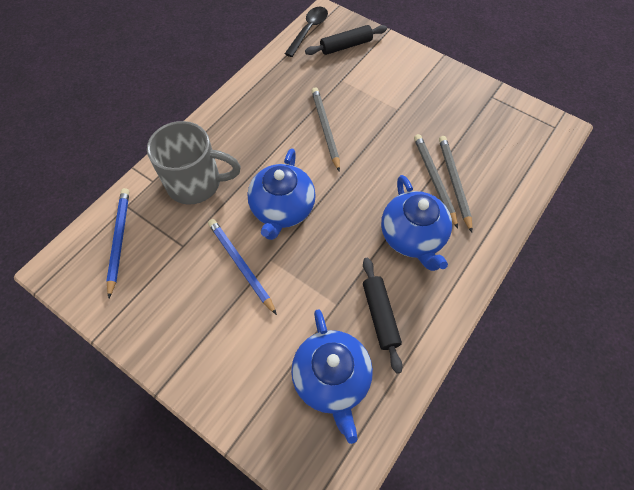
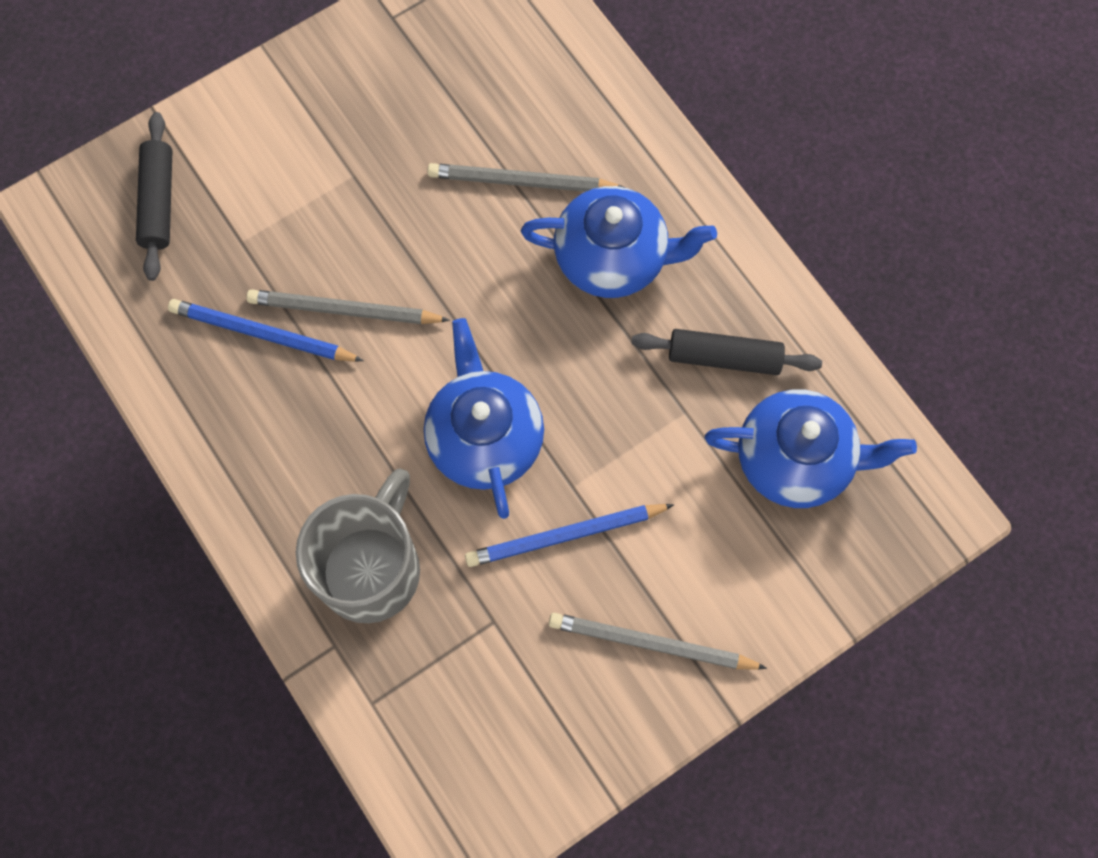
camera: 70 degrees left, 10 degrees up
(119, 240) = (440, 730): blue pencil -> blue pencil (262, 334)
(282, 209) = (485, 438): blue teapot -> blue teapot turned 135 degrees counterclockwise
(308, 30) = (82, 254): black spoon -> none
(454, 182) = (538, 155): grey pencil -> grey pencil (651, 644)

